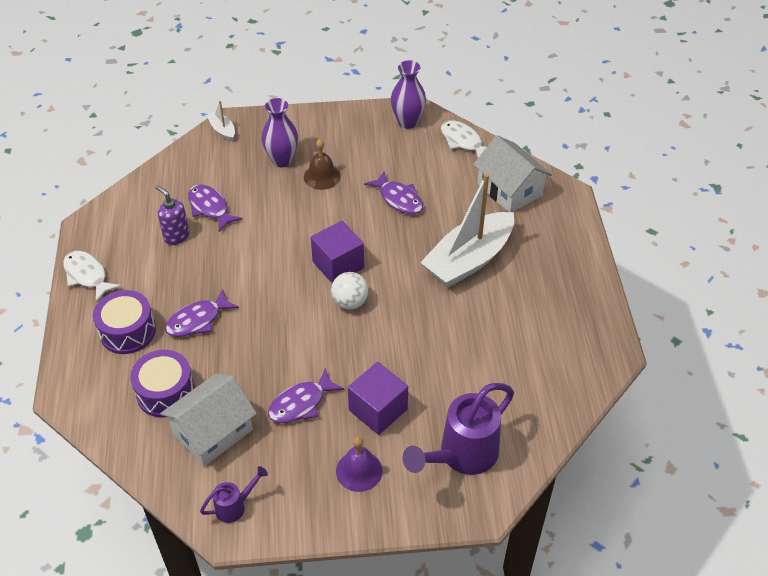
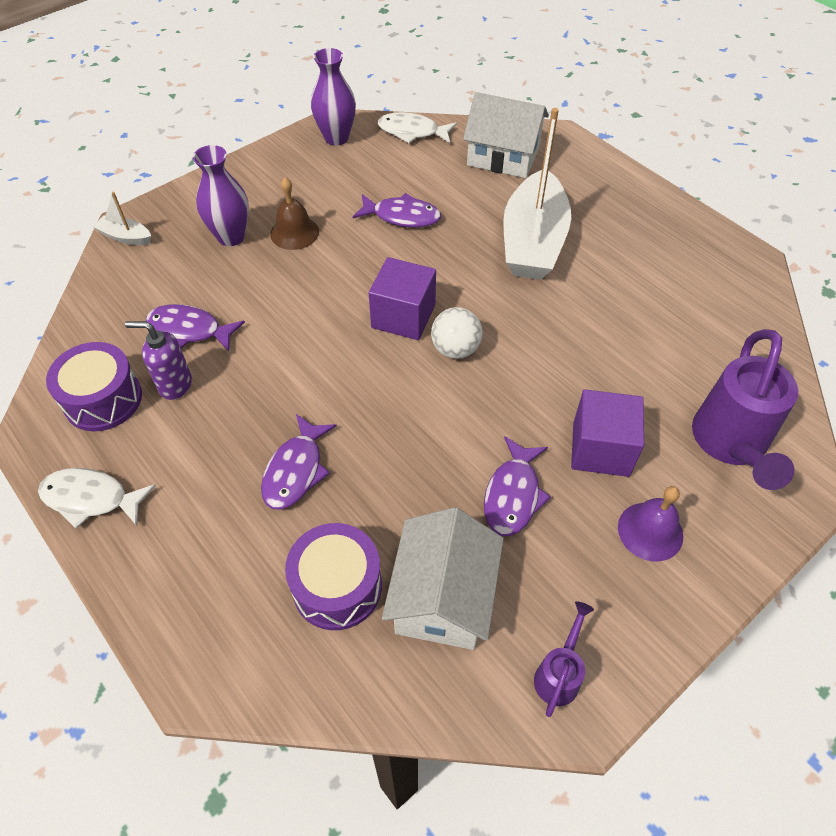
camera: 35 degrees left, 5 degrees up
(128, 331) = (214, 538): purple drum -> purple drum (103, 399)

